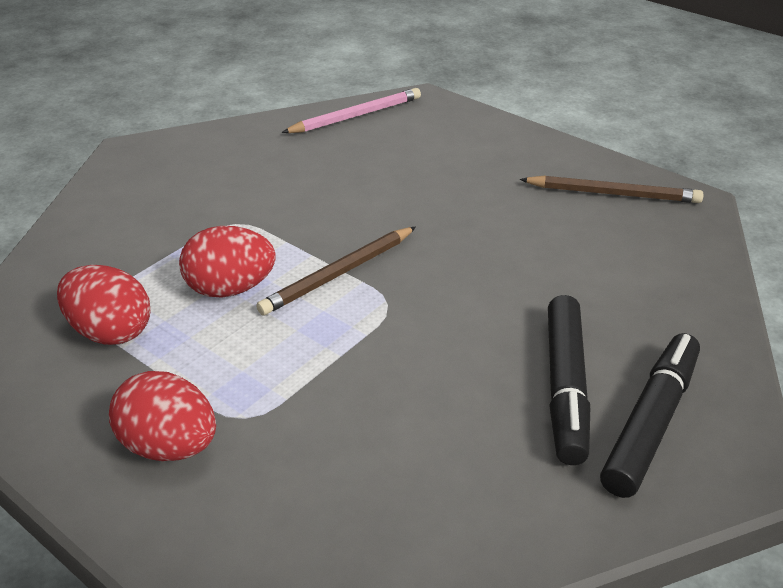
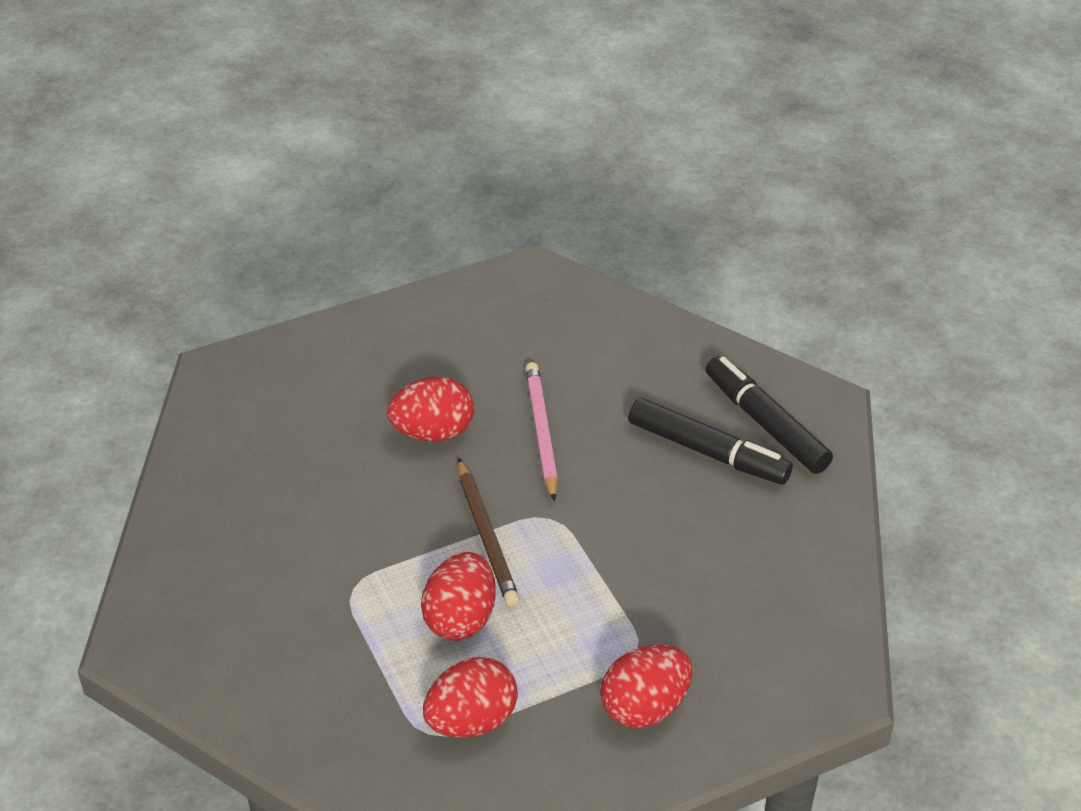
camera: 65 degrees left, 5 degrees up
(356, 116) = (212, 433): pink pencil -> pink pencil (541, 432)
(440, 209) = (433, 432): none -> red egg
(613, 194) = (489, 313): brown pencil -> none

